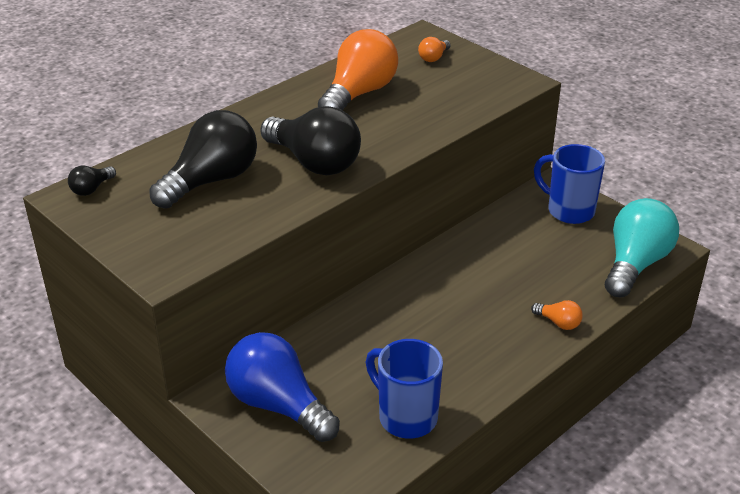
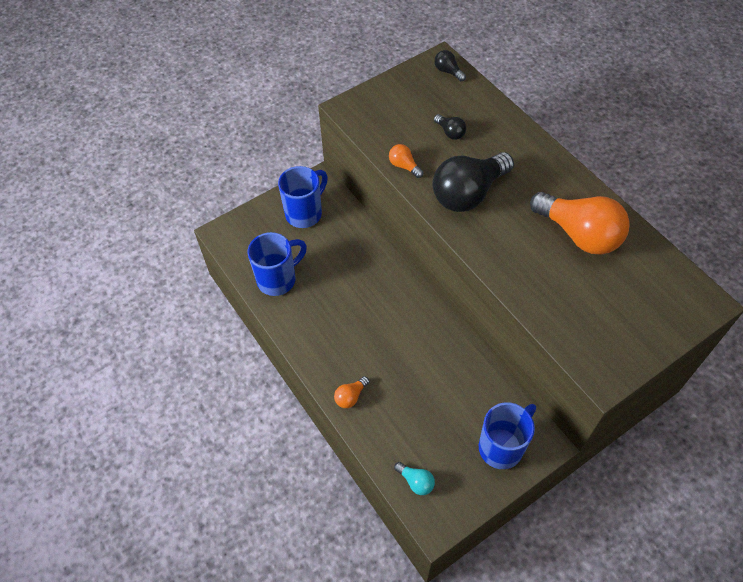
camera: 100 degrees right, 20 degrees up
(211, 181) = (450, 132): black light bulb -> black light bulb, size x0.43
(278, 405) = (305, 213): blue light bulb -> blue mug
(433, 58) = (652, 304): orange light bulb -> orange light bulb (404, 166)
(635, 264) = (416, 481): turquoise light bulb -> turquoise light bulb, size x0.43

